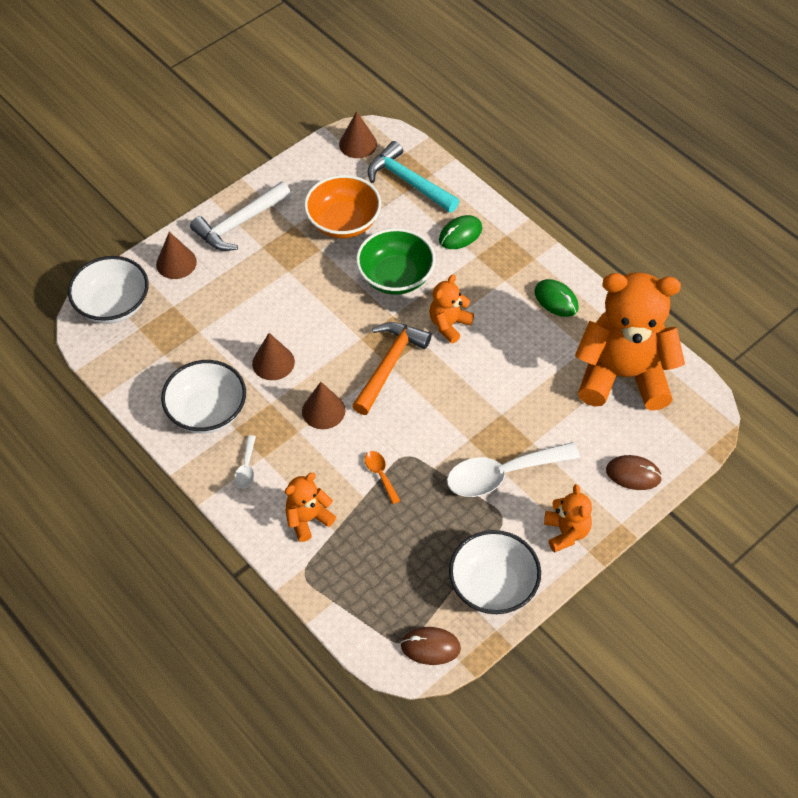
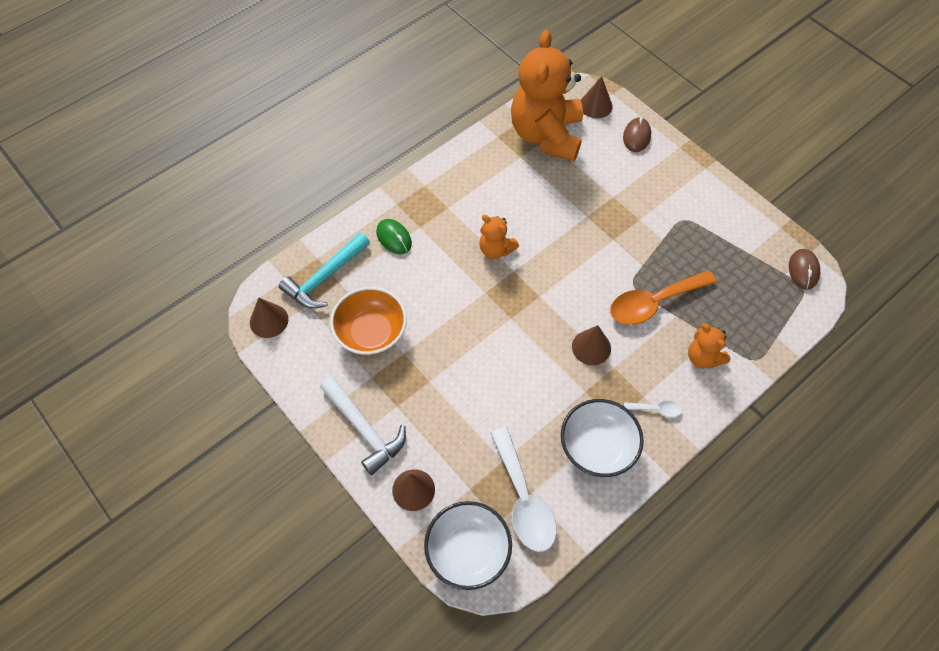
camera: 90 degrees left, 5 degrees up
(273, 362) = (539, 391): brown cone -> brown cone (595, 105)
(380, 474) = (653, 303): orange spoon -> orange spoon, size x2.20
(389, 365) = (540, 295): orange hammer -> none
(396, 277) = (441, 289): green bowl -> none
(493, 585) = (744, 228): white bowl -> none
(502, 474) = (645, 218): white spoon -> white spoon (524, 500)
(556, 300) = (470, 173): green mouse -> none
(566, 532) = (692, 180): orange teddy bear -> none

